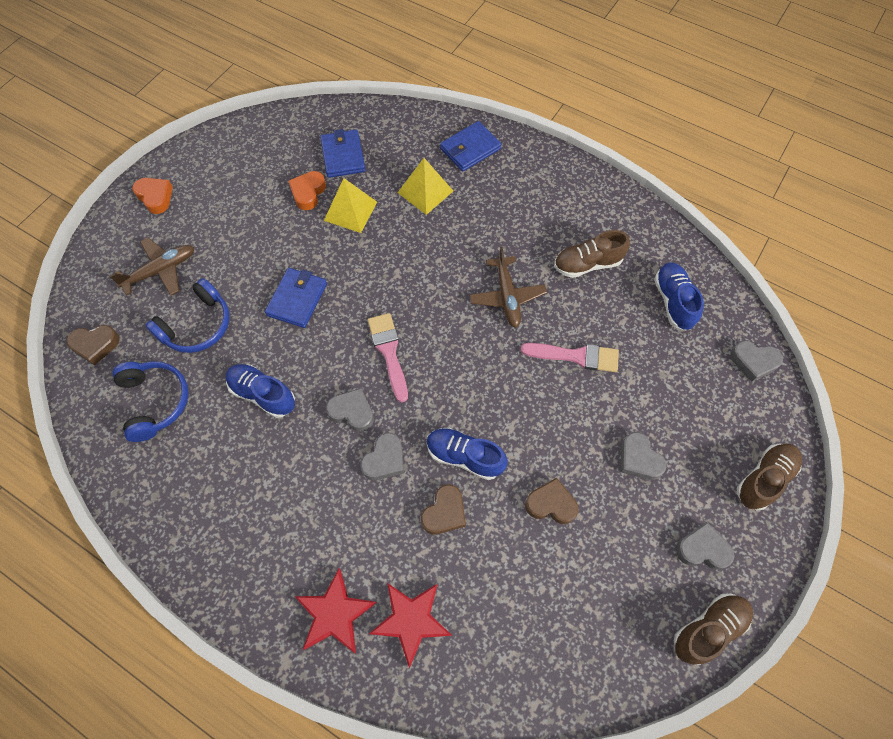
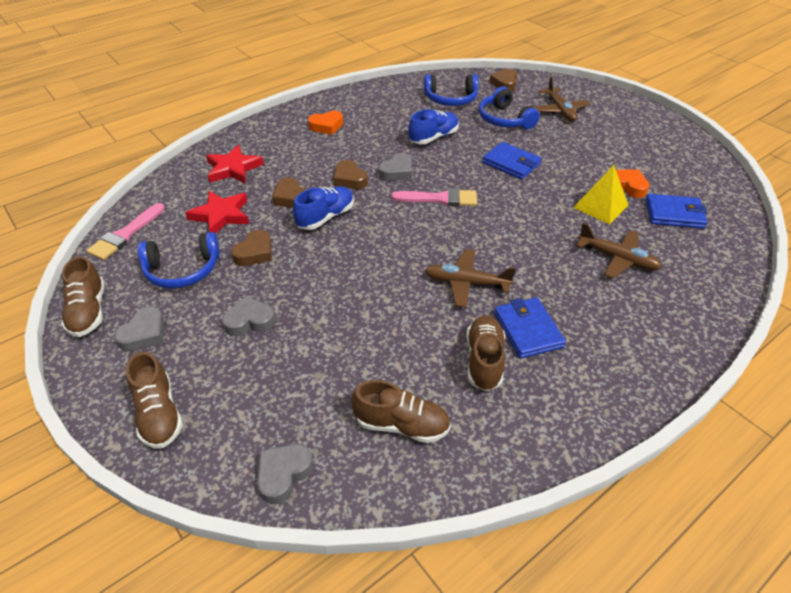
camera: 110 degrees right, 20 degrees down
(155, 197) = (634, 115): orange heart -> orange heart (326, 126)
(335, 613) = (263, 142): red star -> red star (221, 215)
(384, 460) = (350, 179): grey heart -> brown heart
(425, 191) = (617, 259): yellow pyramid -> brown plane
(470, 149) = (679, 309): blue wallet -> blue wallet (527, 330)
(576, 356) = (376, 312): pink brush -> pink brush (125, 234)
(609, 567) = (182, 270): none -> blue headphones
(673, 301) = (401, 425): blue shoe -> brown shoe

